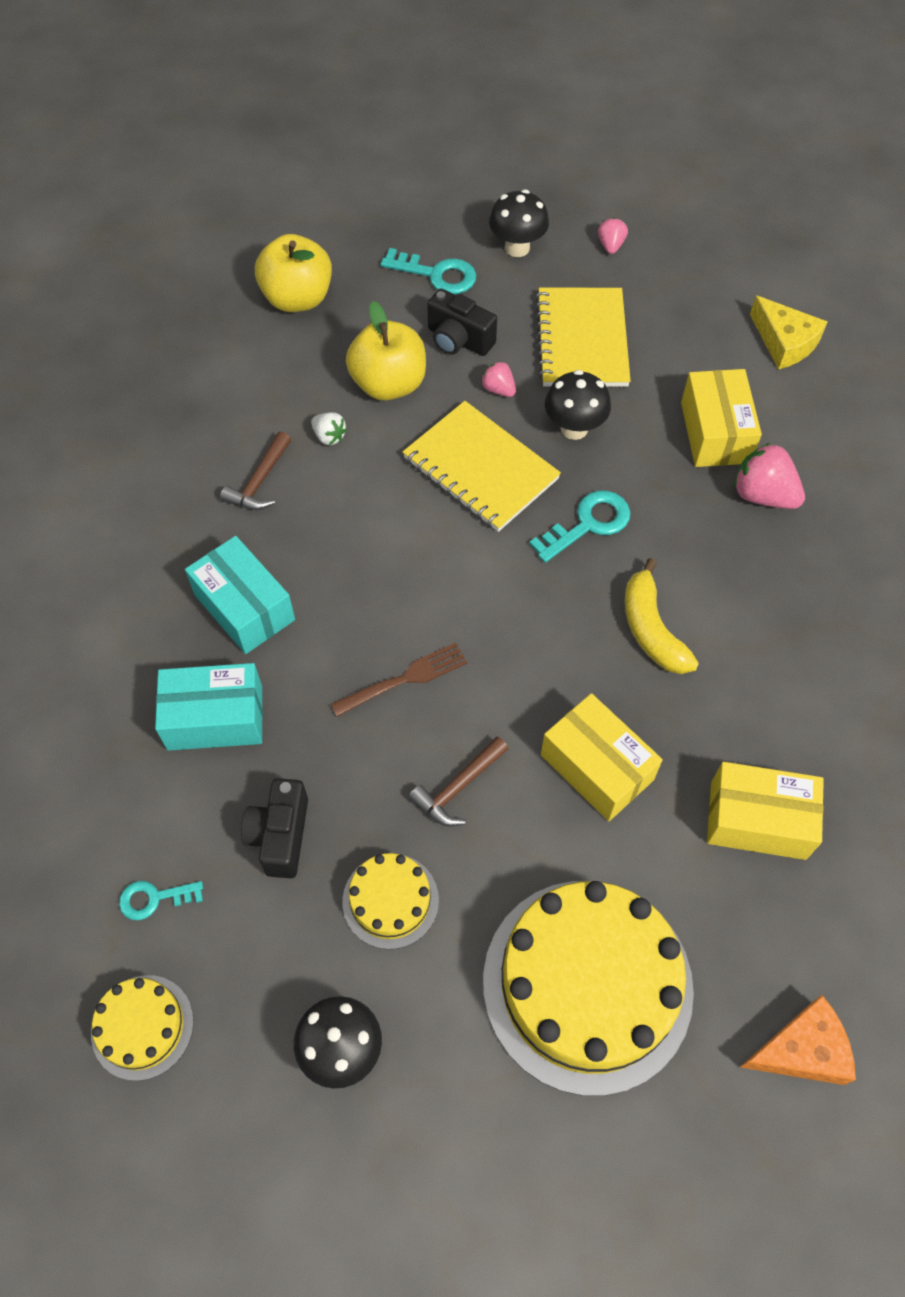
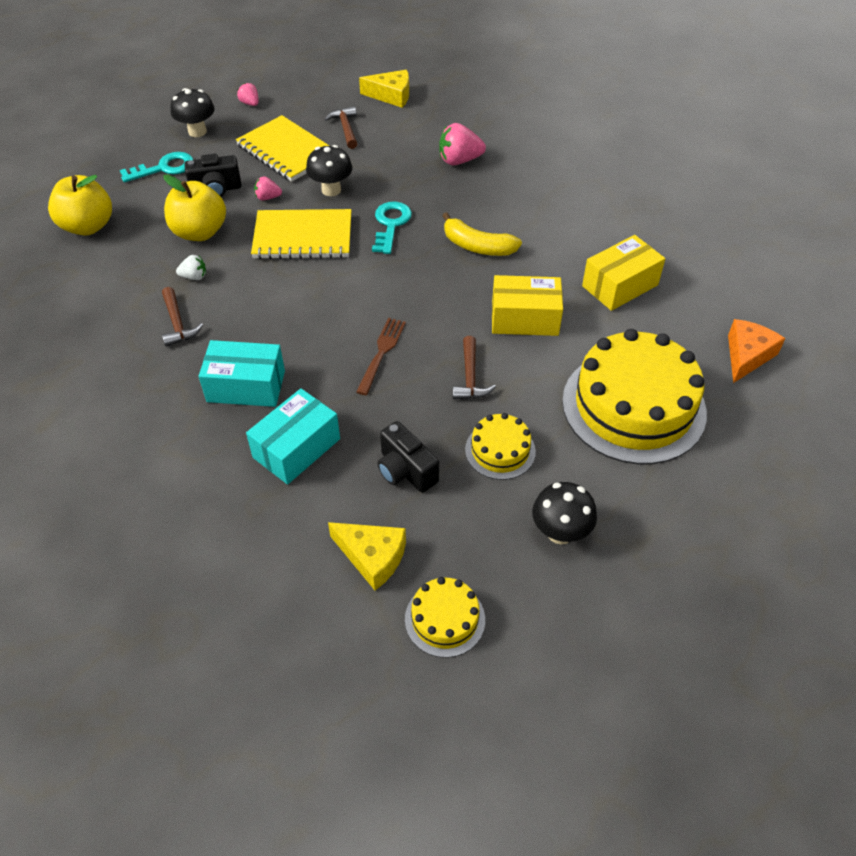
camera: 45 degrees left, 10 degrees down
(154, 898) = (372, 557): turquoise key -> yellow cheese
(679, 354) = (345, 128): none -> brown hammer
(715, 432) = (405, 149): yellow box -> none

